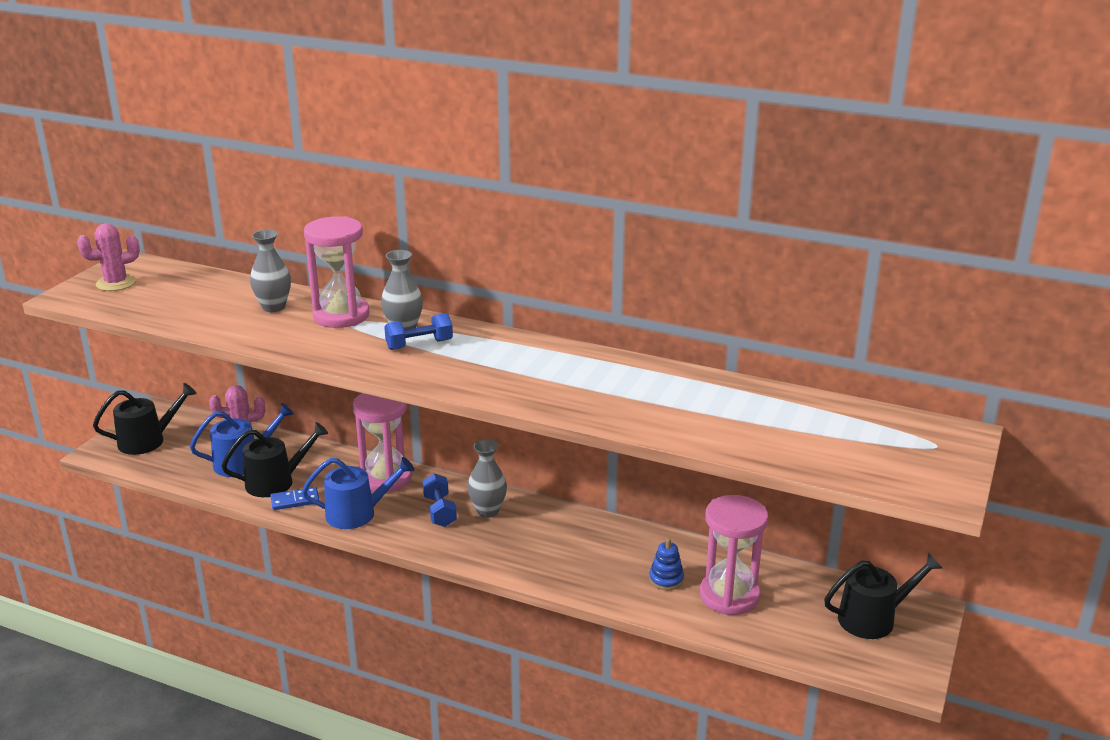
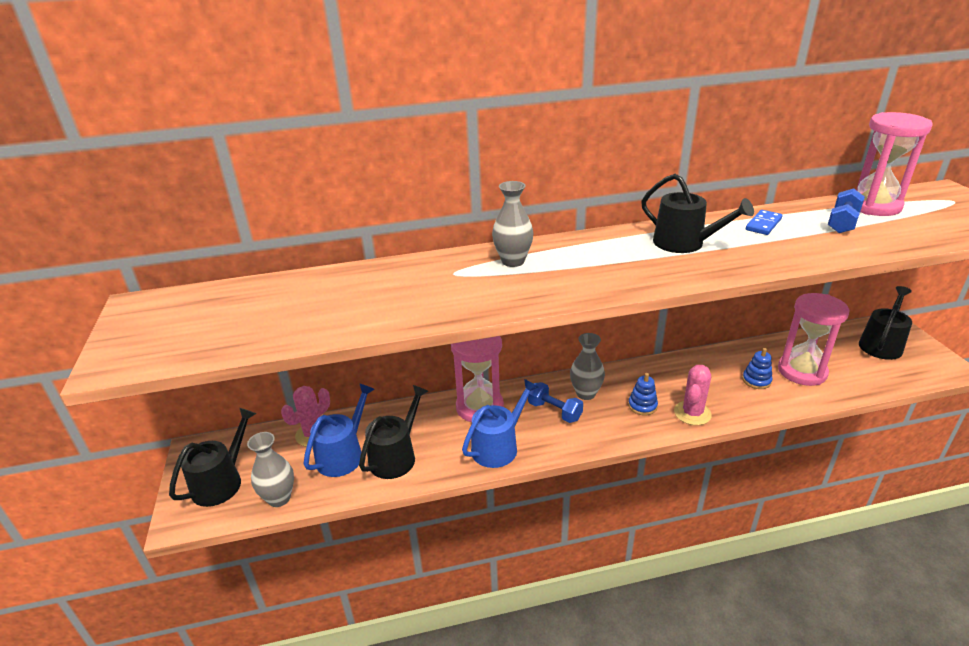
camera: 35 degrees left, 5 degrees up
(116, 283) = (155, 328): pink cactus -> pink cactus (692, 413)
(274, 307) = (367, 287): grey vase -> grey vase (279, 498)
(295, 501) = (434, 463): blue domino -> blue domino (763, 224)
(341, 316) = (441, 271): pink hourglass -> pink hourglass (873, 206)
(419, 345) = (547, 267): blue dumbbell -> blue dumbbell (842, 223)
(521, 544) = (642, 406): none -> blue stacking toy
(565, 372) = (684, 243): none -> black watering can

